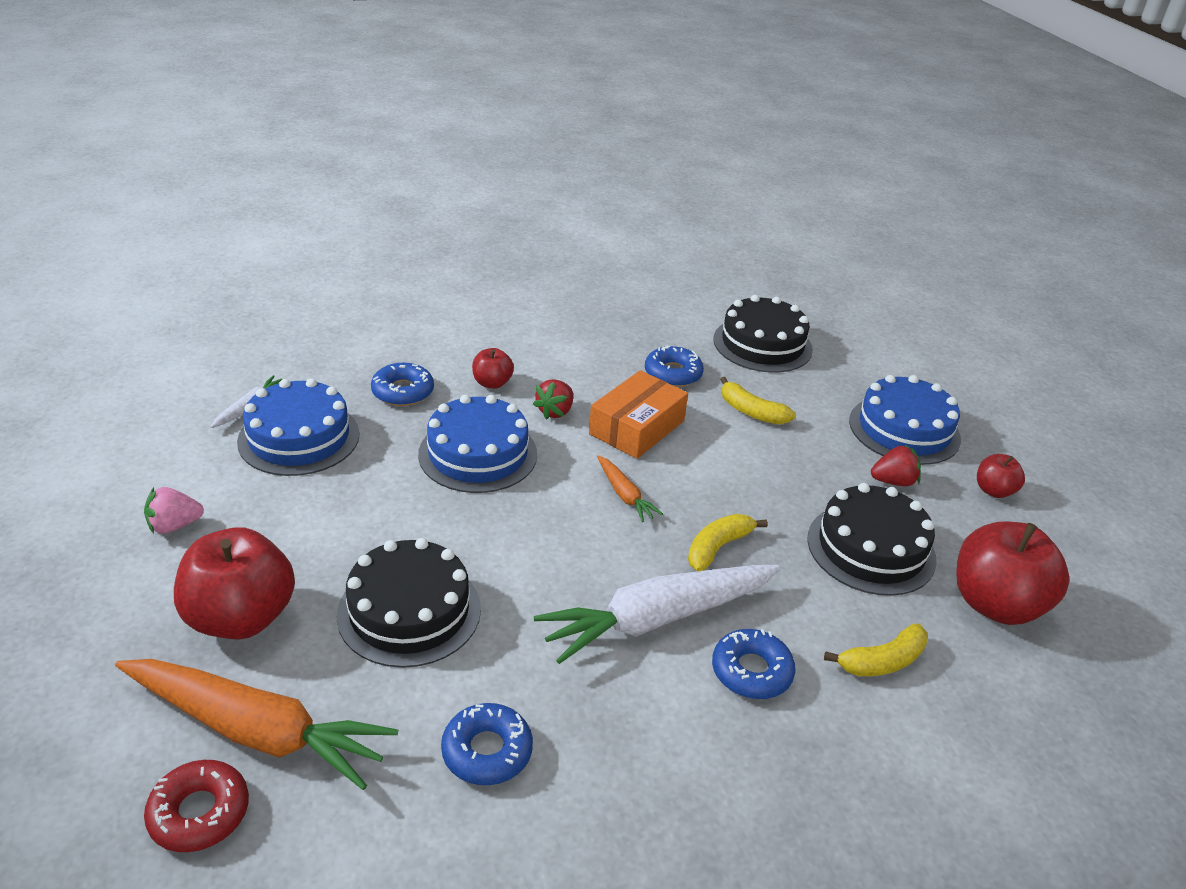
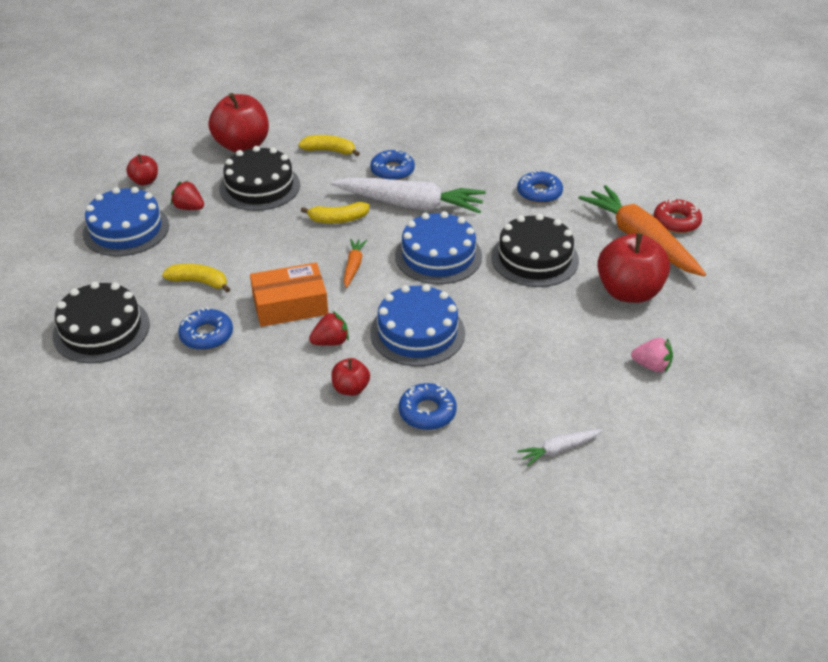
camera: 140 degrees left, 5 degrees up
(299, 437) = (535, 402): blue cake -> blue cake (438, 256)
(751, 412) = (199, 282): yellow banana -> yellow banana turned 60 degrees counterclockwise

